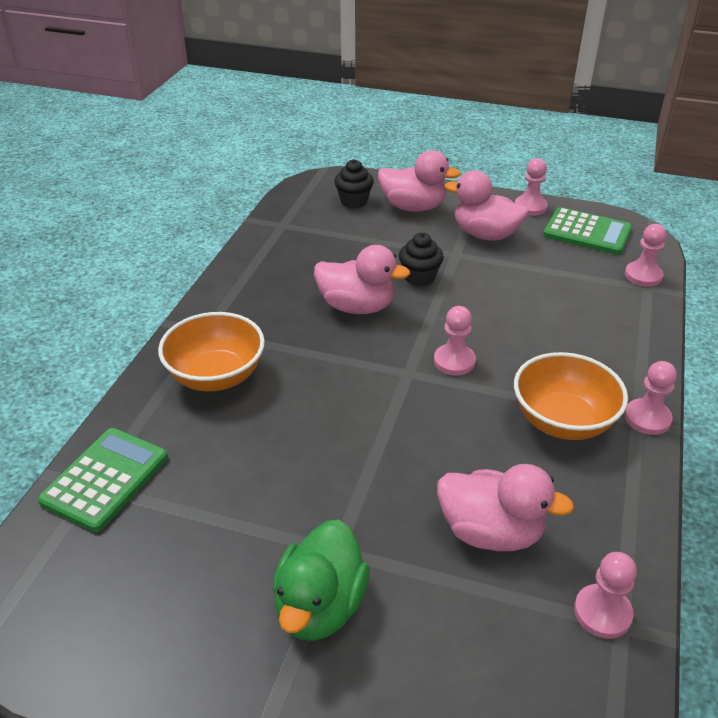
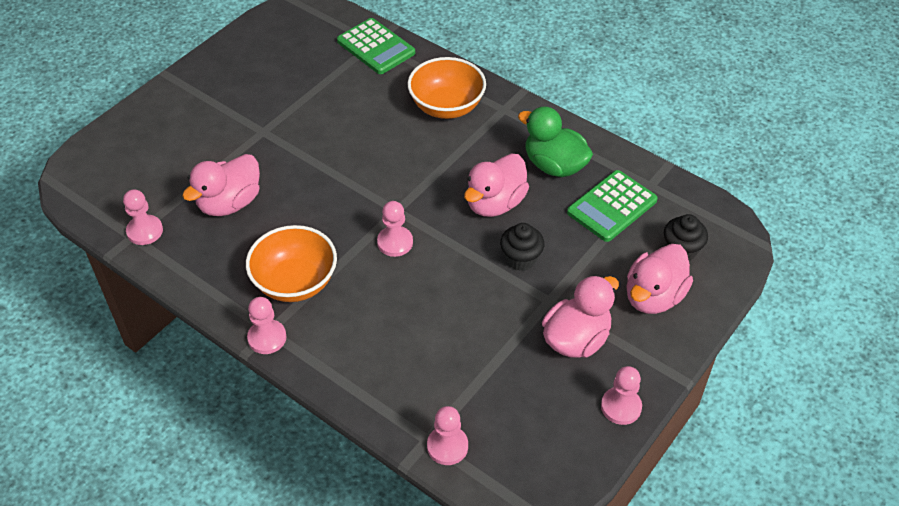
camera: 110 degrees right, 10 degrees up
(320, 606) = (232, 116): green duck -> green duck (554, 165)
(587, 232) = (547, 437): green calculator -> green calculator (612, 206)

